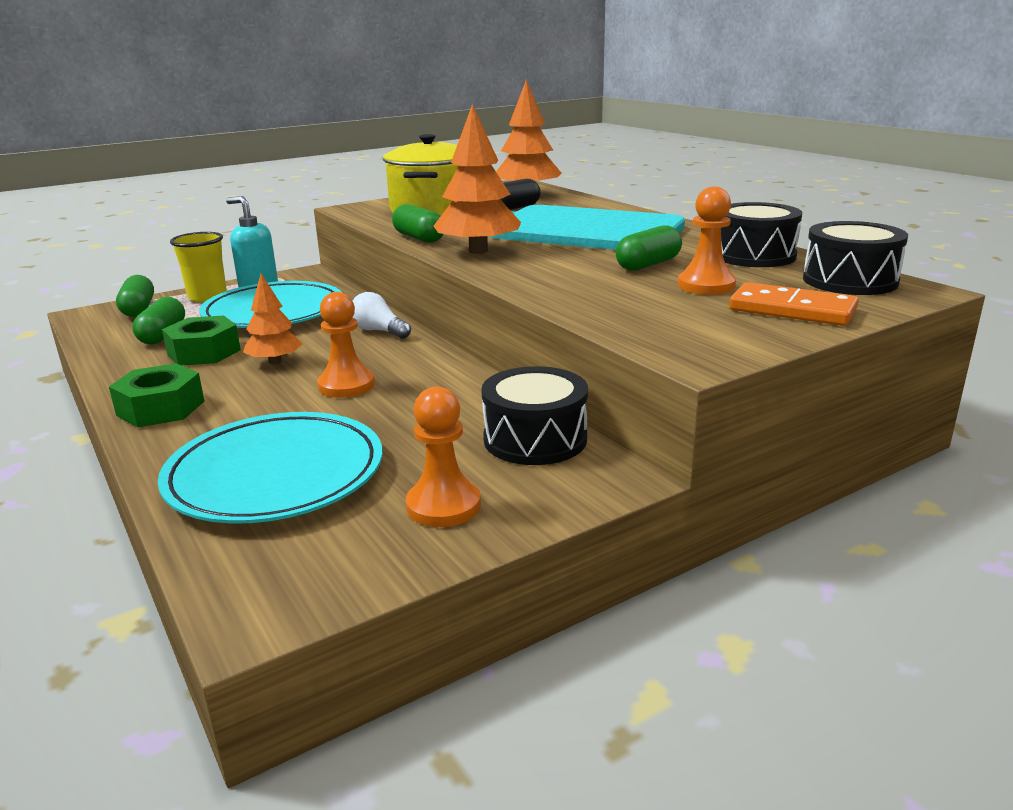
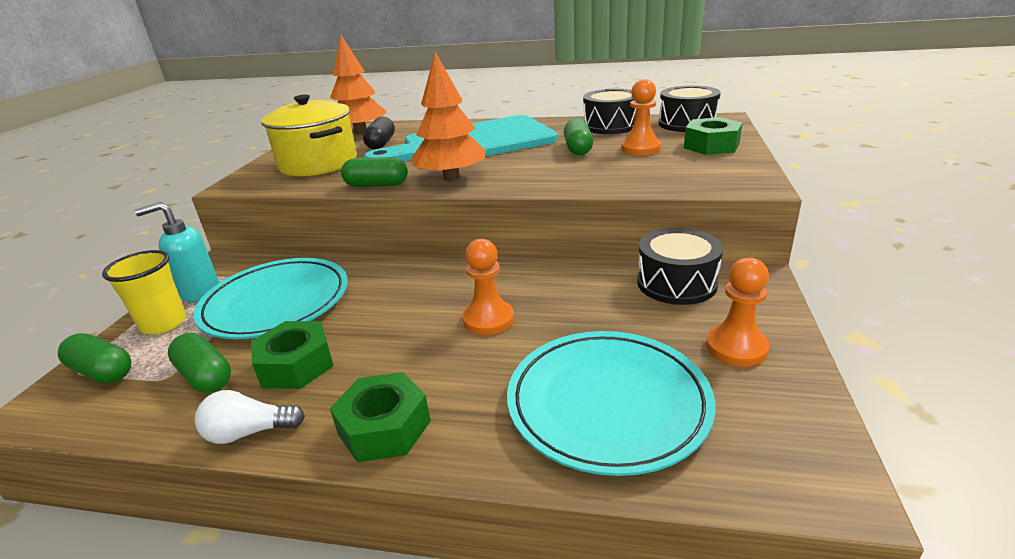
camera: 45 degrees left, 5 degrees up
(275, 362) = (386, 335): orange tree -> none
(379, 331) = (409, 273): white light bulb -> white light bulb (249, 432)
(792, 310) = (711, 146): orange domino -> green nut

